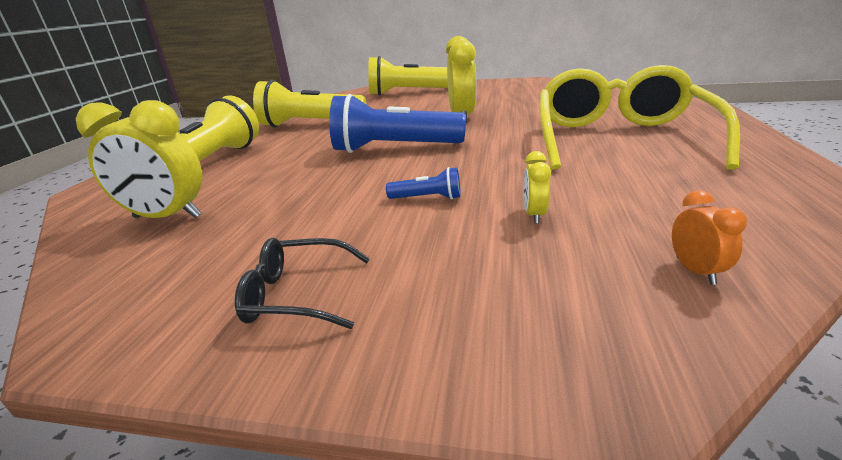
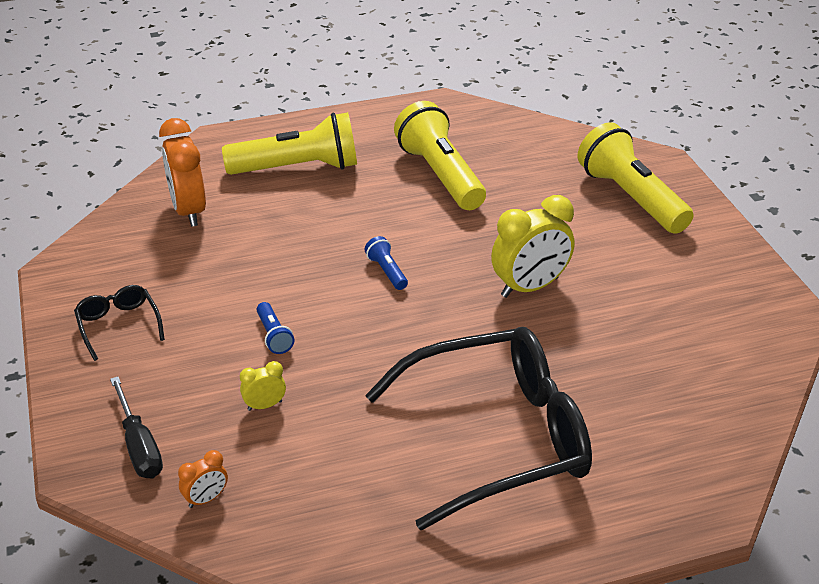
camera: 60 degrees right, 10 degrees up
(167, 217) = (189, 211): yellow clock -> orange clock
(393, 148) = (387, 271): blue flashlight -> blue flashlight, size x0.43
(573, 312) = (139, 446): none -> black screwdriver
(618, 138) = (497, 437): yellow glasses -> black glasses

